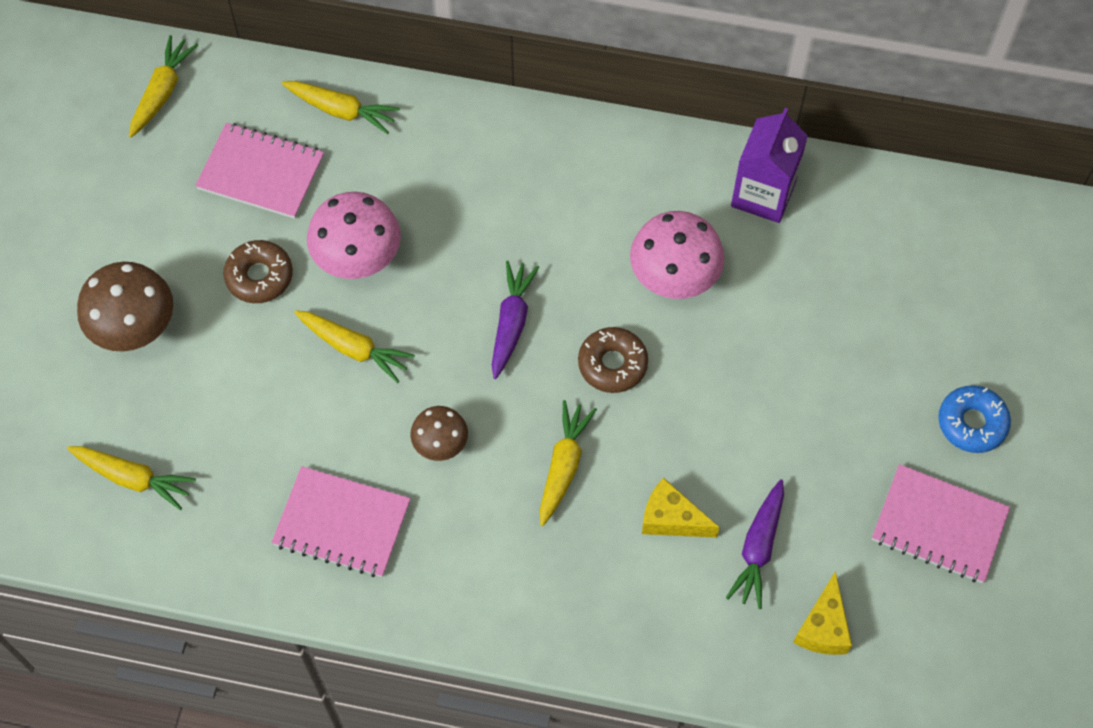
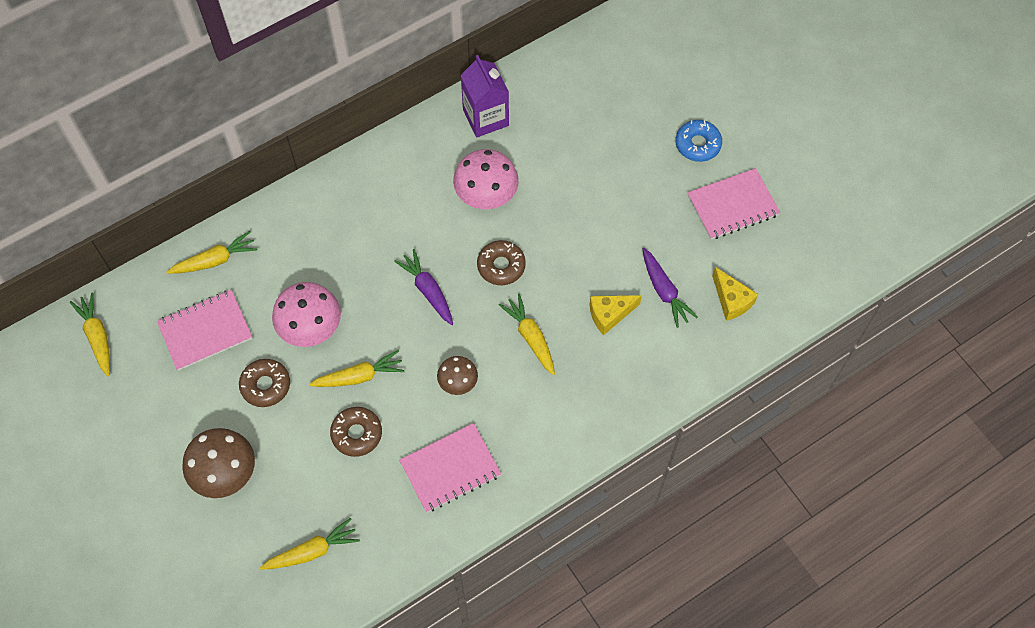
camera: 45 degrees left, 0 degrees up
(292, 403) = (357, 434): none -> brown donut

